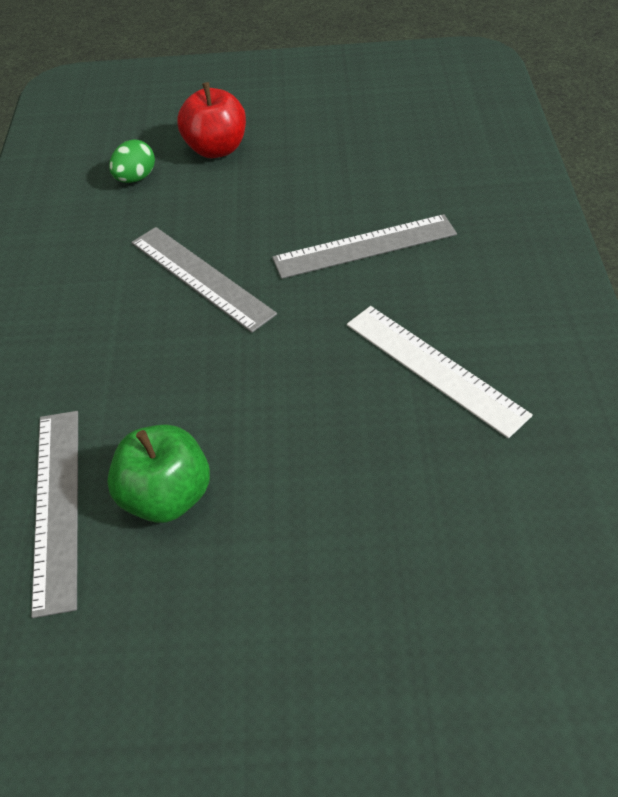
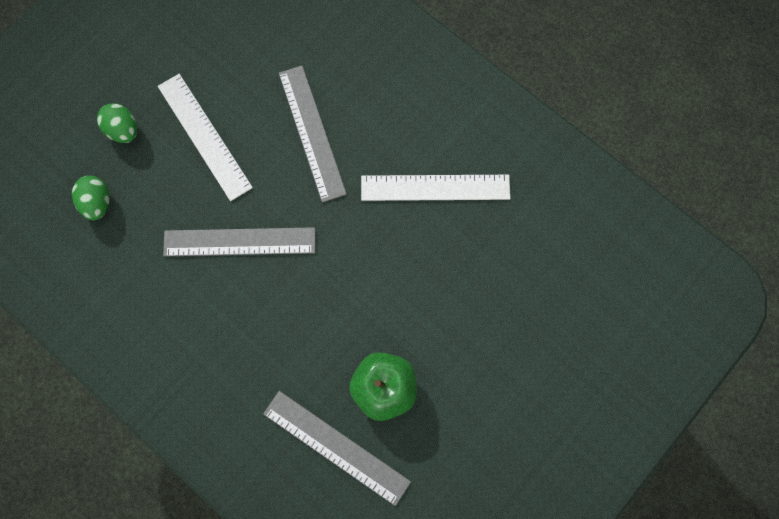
camera: 50 degrees left, 25 degrees up
(216, 149) = (123, 130): red apple -> green egg
(271, 191) = (204, 136): none -> white ruler
(365, 246) = (311, 133): grey ruler -> grey ruler turned 45 degrees counterclockwise

